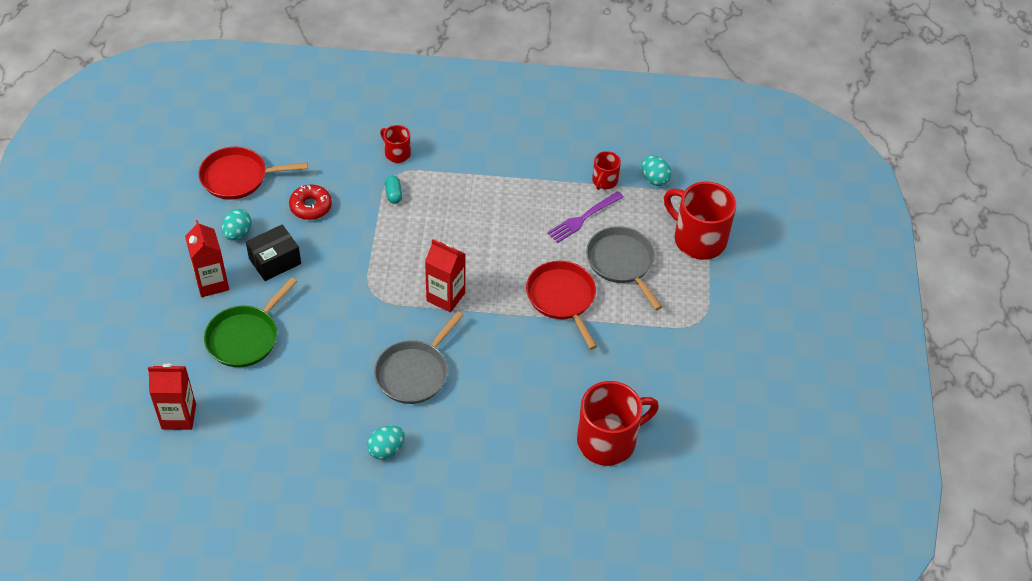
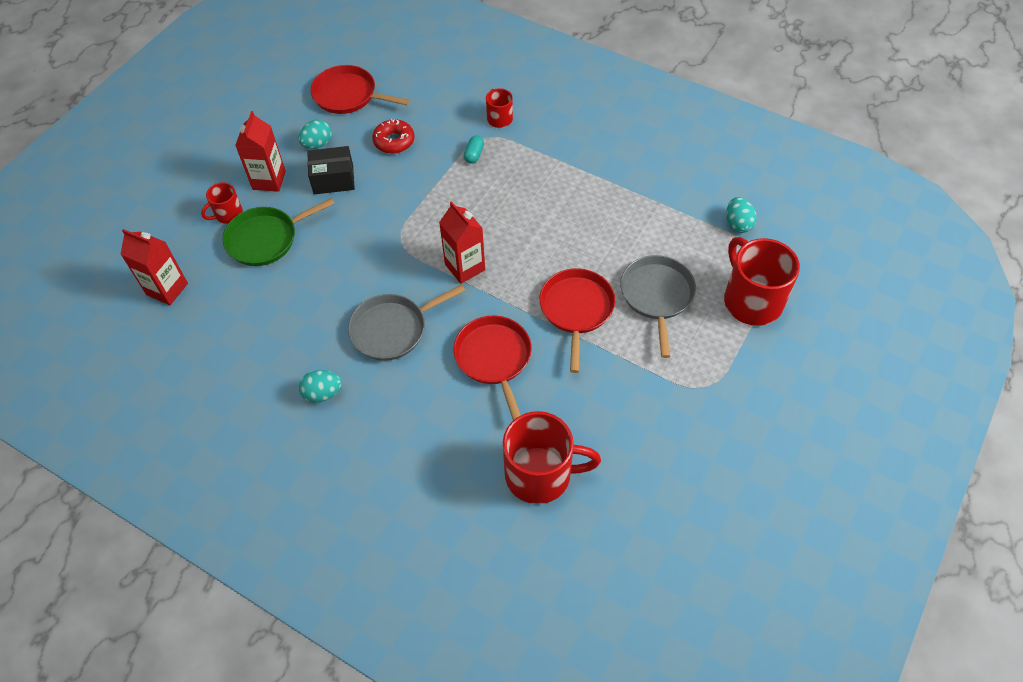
camera: 30 degrees right, 5 degrees up
(517, 364) = (494, 358): none -> red pan
(583, 218) = (643, 238): purple fork -> none
(604, 181) = (684, 209): red mug -> red mug (228, 214)

